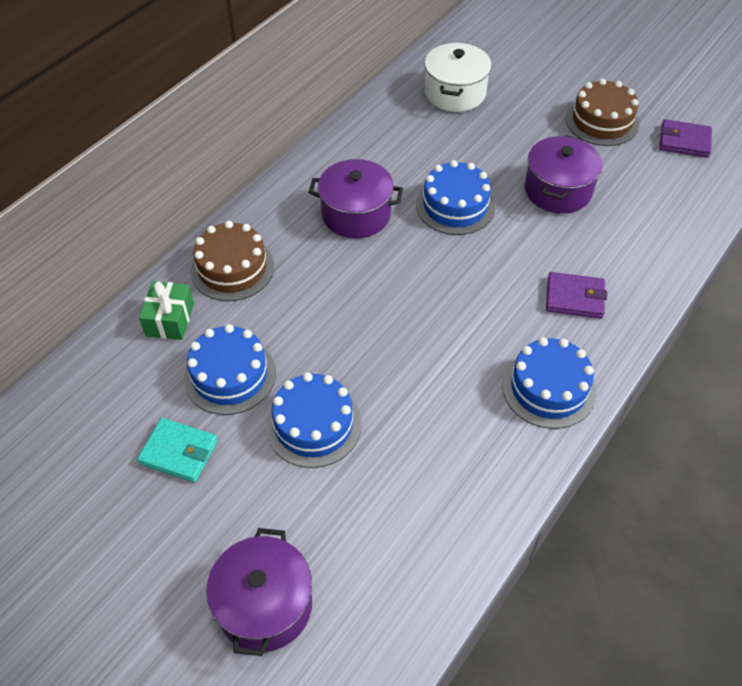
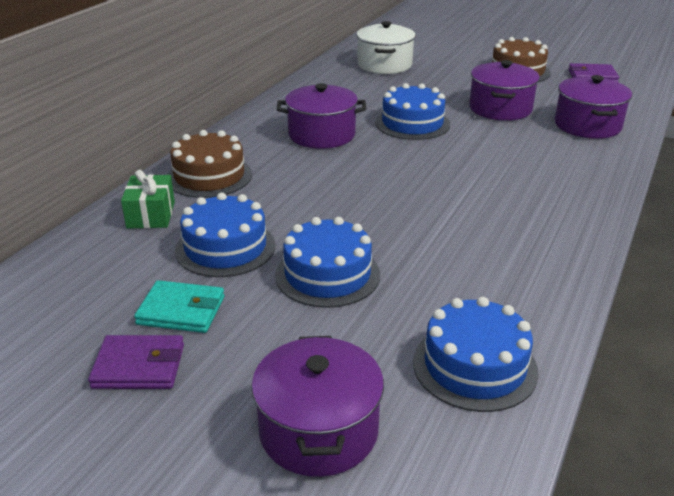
camera: 10 degrees left, 20 degrees down
(548, 388) = (557, 226): blue cake -> blue cake (474, 366)
(574, 298) = (549, 167): purple wallet -> purple wallet (139, 366)
(642, 232) = (587, 125): none -> purple pot

